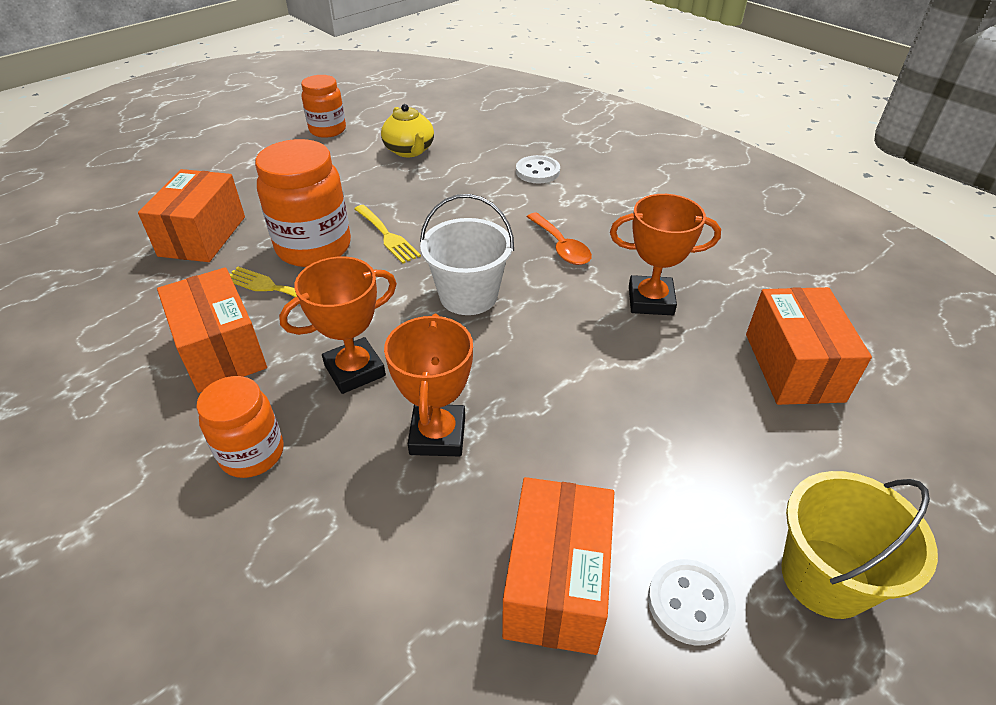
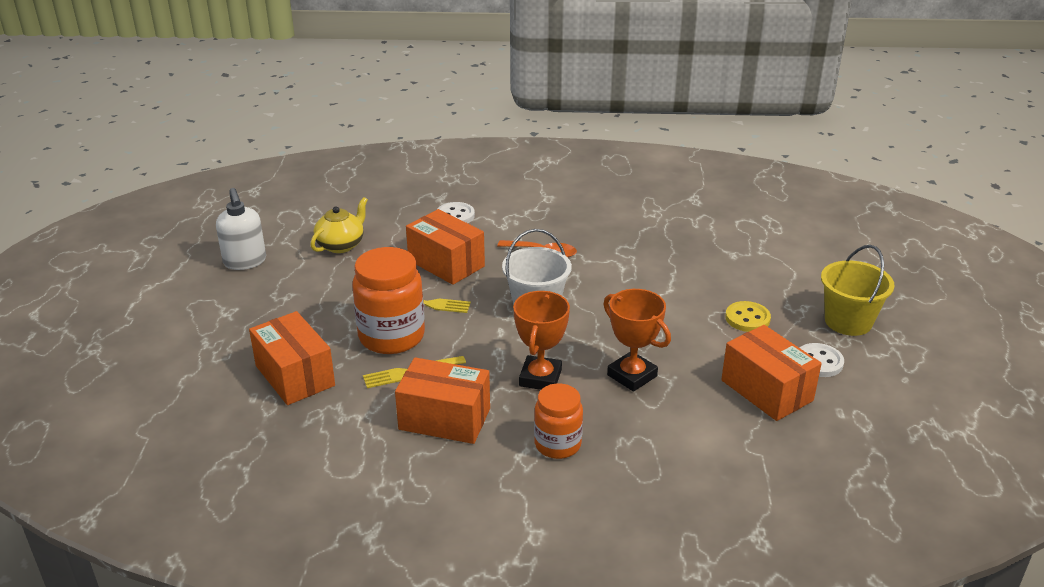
camera: 45 degrees left, 10 degrees down
(327, 130) = (245, 262): orange jar -> white soap dispenser
(409, 151) = (341, 245): yellow teapot -> yellow teapot turned 75 degrees counterclockwise
(650, 300) = (632, 254): orange trophy -> none
(677, 465) = (747, 318): none -> yellow button
(793, 367) = (736, 248): orange box -> orange box (446, 263)

